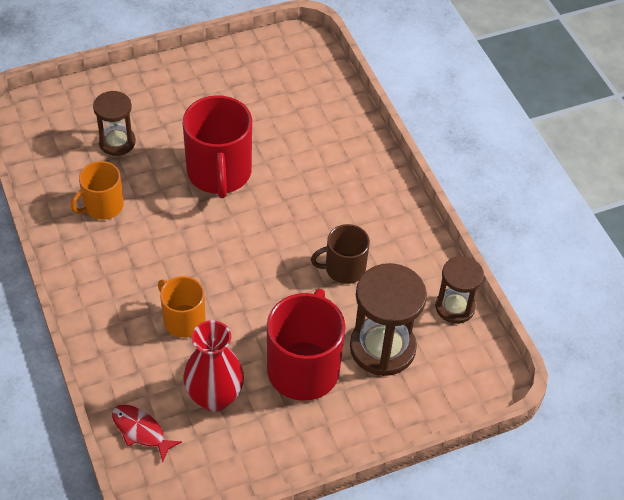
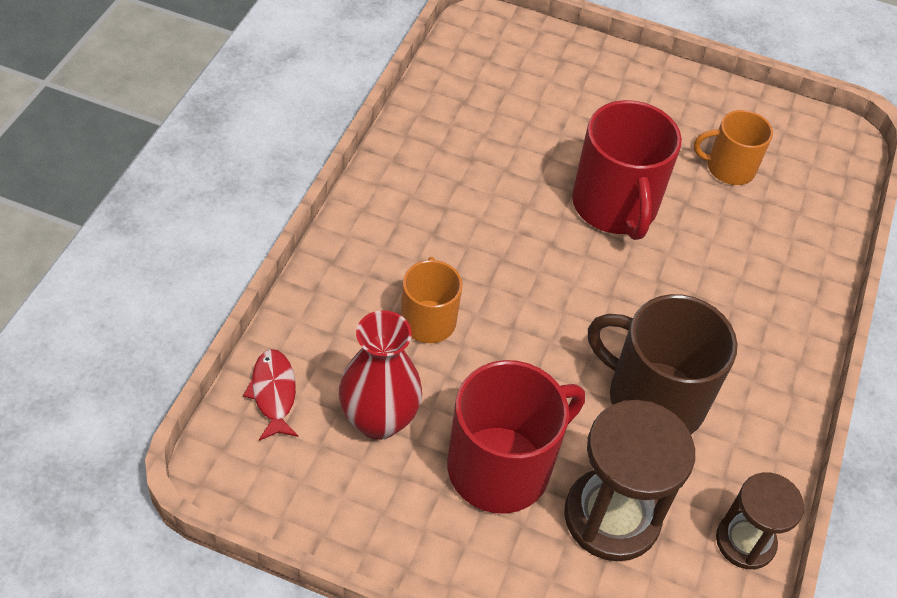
camera: 40 degrees right, 0 degrees up
(102, 206) = (464, 156): orange mug -> orange mug (729, 168)
(117, 142) = (540, 108): brown hourglass -> none
(219, 173) = (615, 206): red mug -> red mug turned 45 degrees counterclockwise
(344, 268) = (653, 399): brown mug -> brown mug, size x1.70

